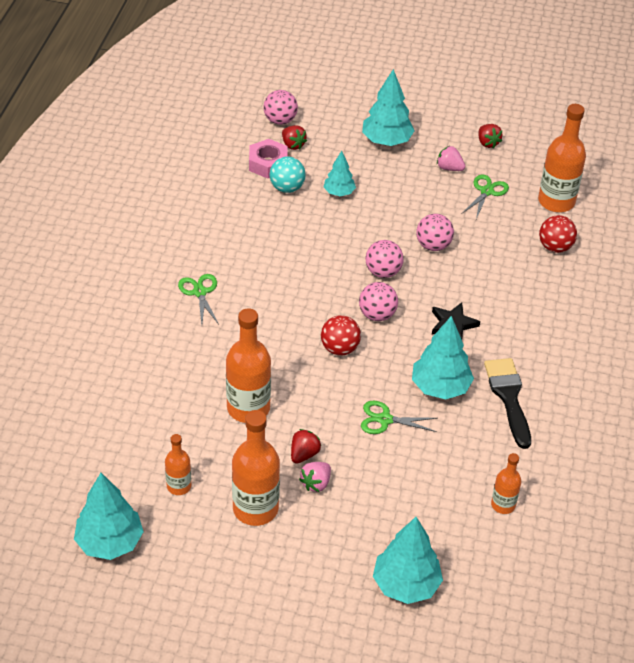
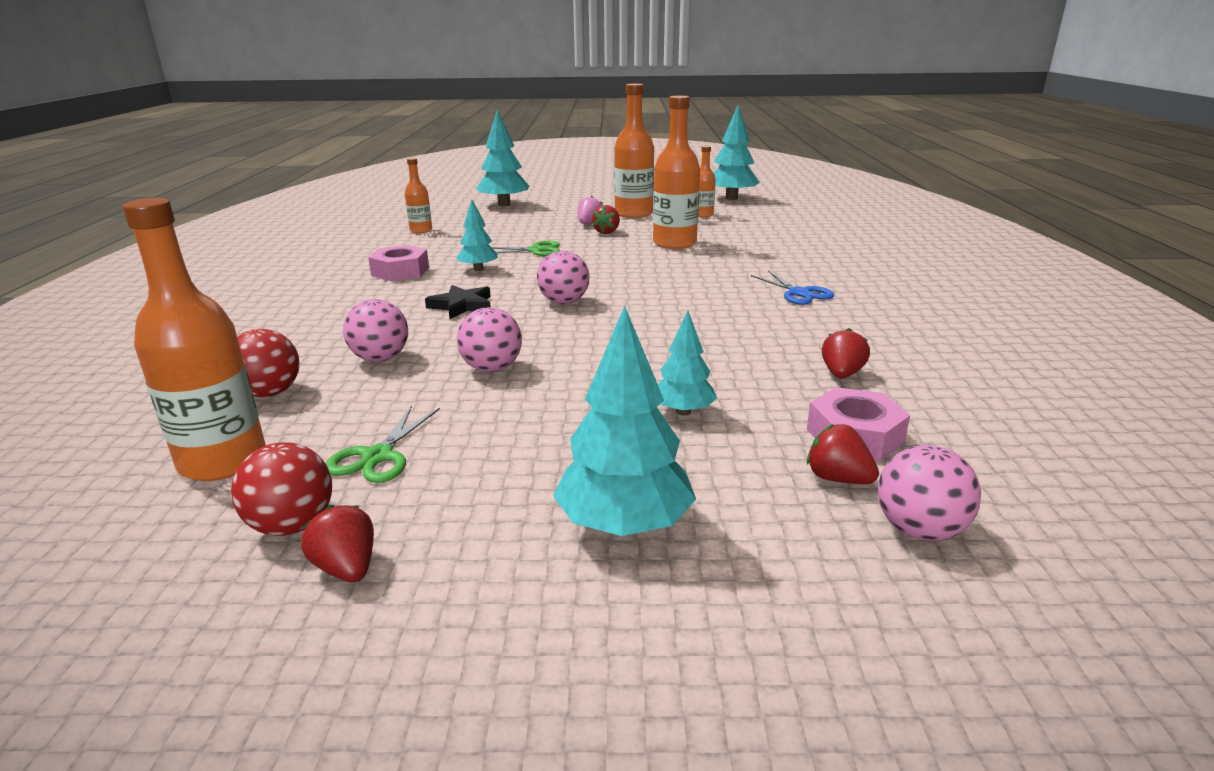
camera: 170 degrees right, 20 degrees down
(200, 292) = (799, 293): green scissors -> blue scissors
(240, 203) = (841, 374): none -> red strawberry
(287, 188) = (783, 405): turquoise ball -> none
(339, 348) = (600, 278): red ball -> red ball (292, 525)
(383, 272) = (567, 334): pink ball -> pink ball (380, 358)
(440, 387) = (478, 269): turquoise tree -> turquoise tree, size x0.59
(449, 168) = (459, 488): pink strawberry -> none
(508, 397) = (400, 271): black brush -> pink nut

